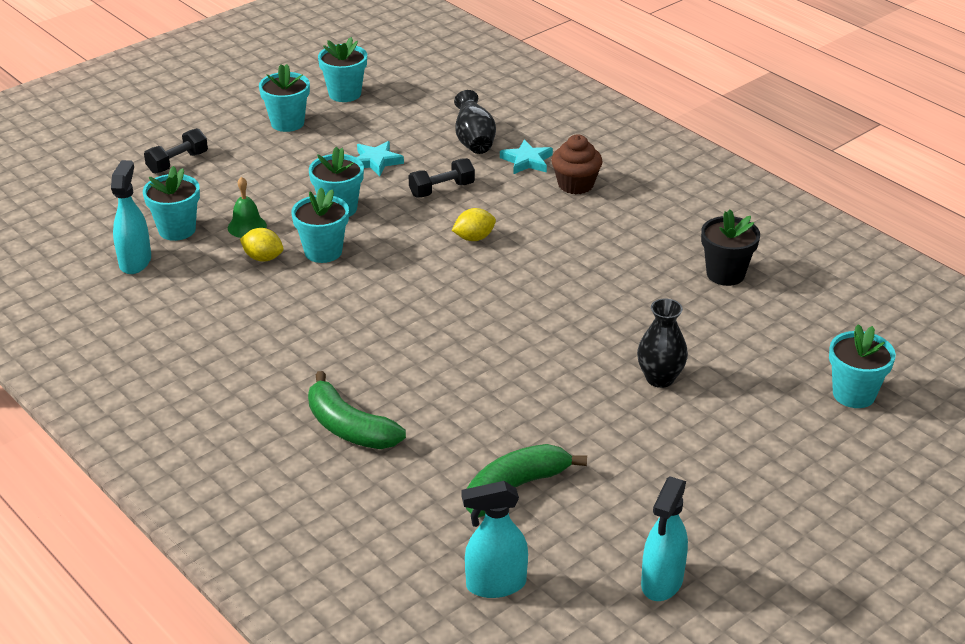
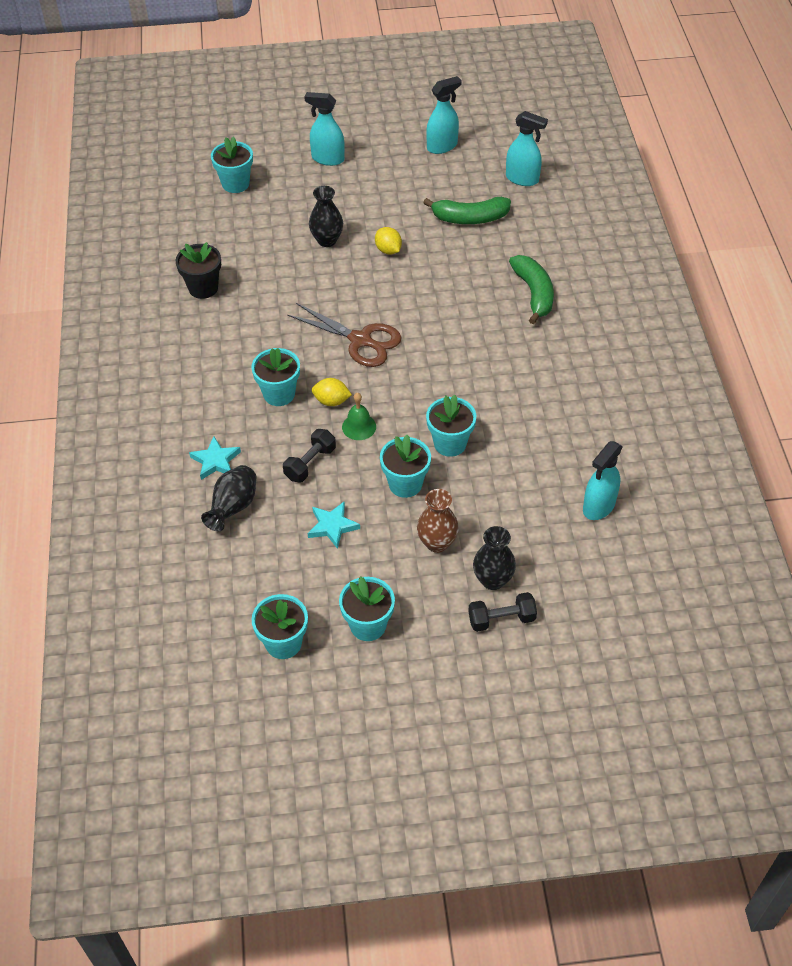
camera: 145 degrees left, 15 degrees up
(177, 230) = (548, 527): turquoise flower pot -> turquoise flower pot (279, 394)
(203, 181) = (492, 580): none -> black vase
(247, 226) = (490, 501): green bell -> green bell (359, 426)
(263, 258) = (498, 460): yellow lemon -> yellow lemon (388, 250)
(273, 184) = (437, 543): none -> brown vase
(442, 190) = (310, 463): black dumbbell -> black dumbbell turned 60 degrees counterclockwise
(503, 297) = (360, 340): none -> brown scissors
(575, 184) = (207, 415): brown cupcake -> none
(791, 482) = (327, 159): none -> turquoise spray bottle

